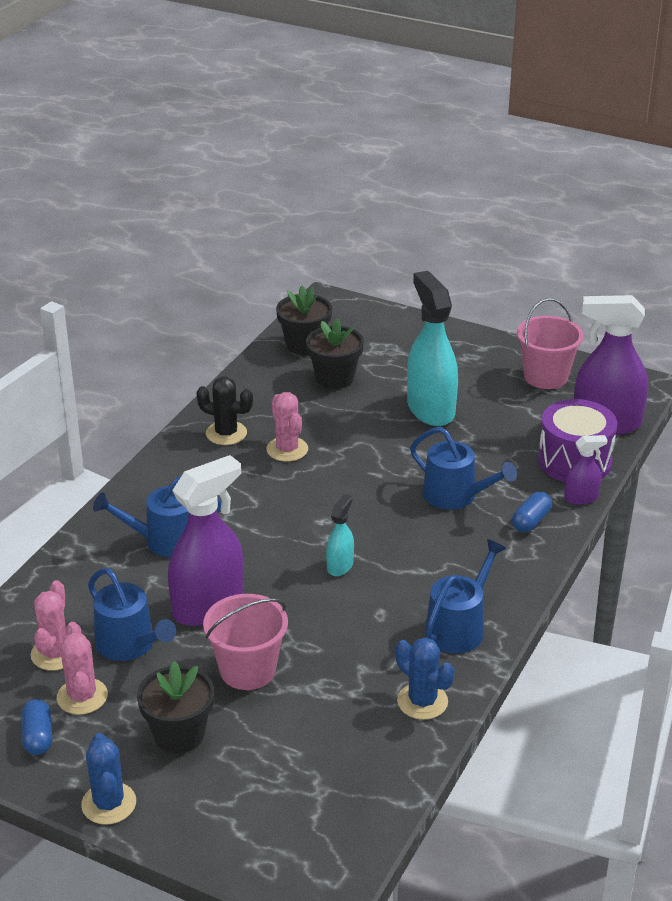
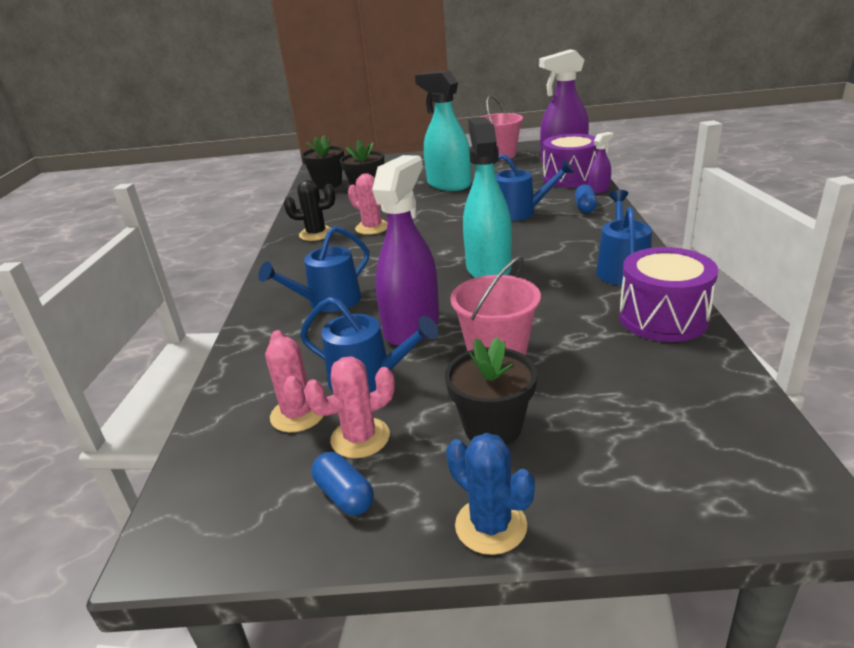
camera: 25 degrees left, 5 degrees down
(82, 696) = (360, 438): pink cactus -> pink cactus turned 75 degrees counterclockwise
(340, 566) = (488, 268): turquoise spray bottle -> turquoise spray bottle, size x2.08
(422, 701) = (663, 318): blue cactus -> purple drum

